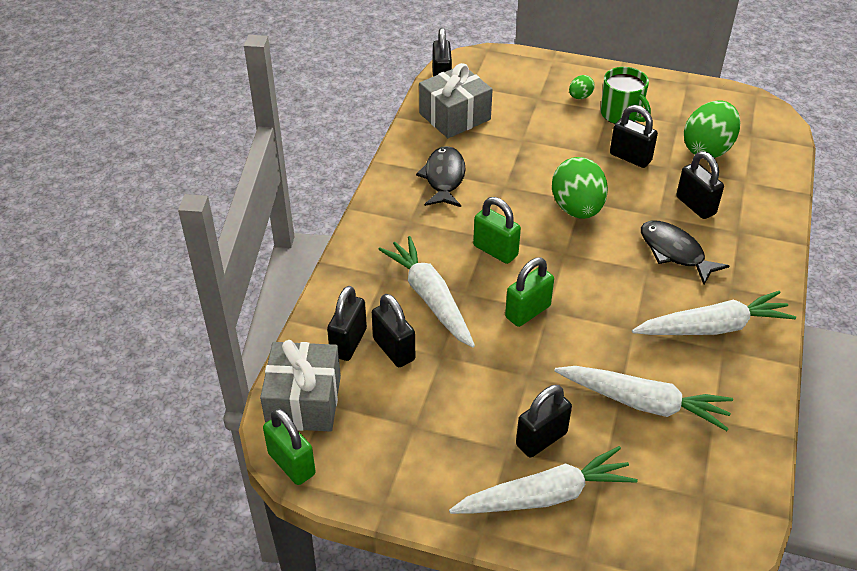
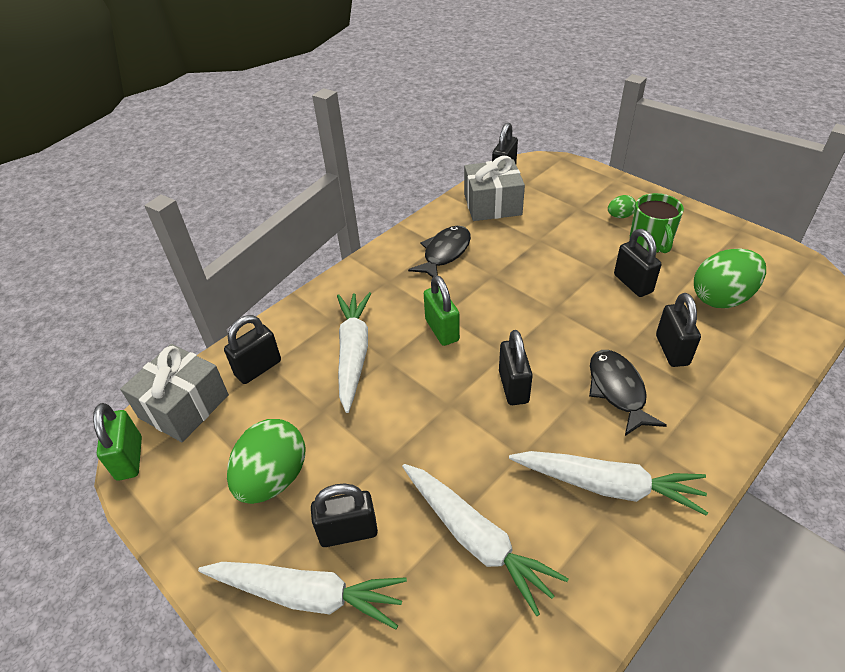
camera: 30 degrees right, 0 degrees up
(394, 349) = (288, 388): black padlock -> black padlock (513, 387)
(527, 311) = (429, 397): green padlock -> none
(577, 209) = (546, 316): green egg -> green egg (273, 478)

